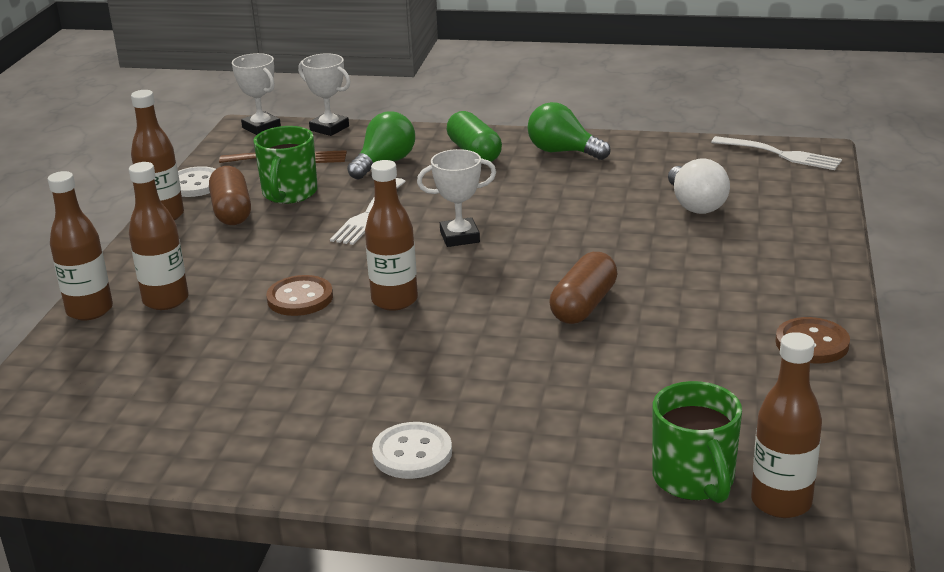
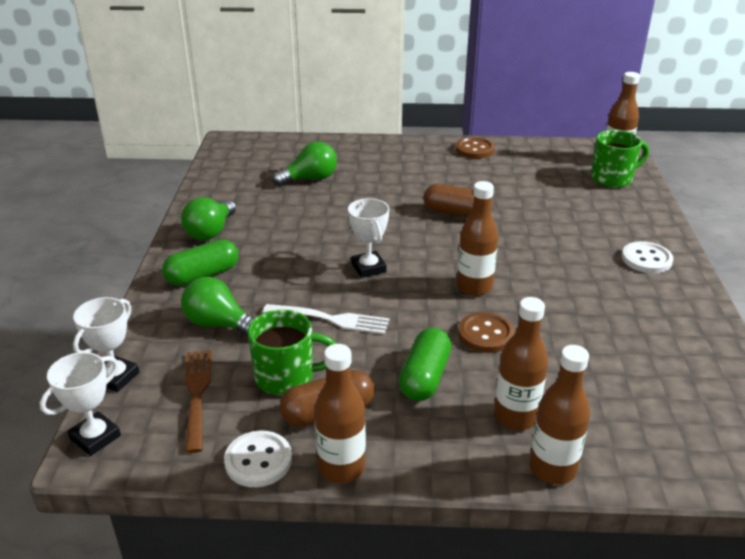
camera: 100 degrees left, 5 degrees up
(250, 258) = (425, 377): none -> green capsule
(695, 205) = (310, 179): white light bulb -> green light bulb
(779, 154) = (231, 151): white fork -> none

